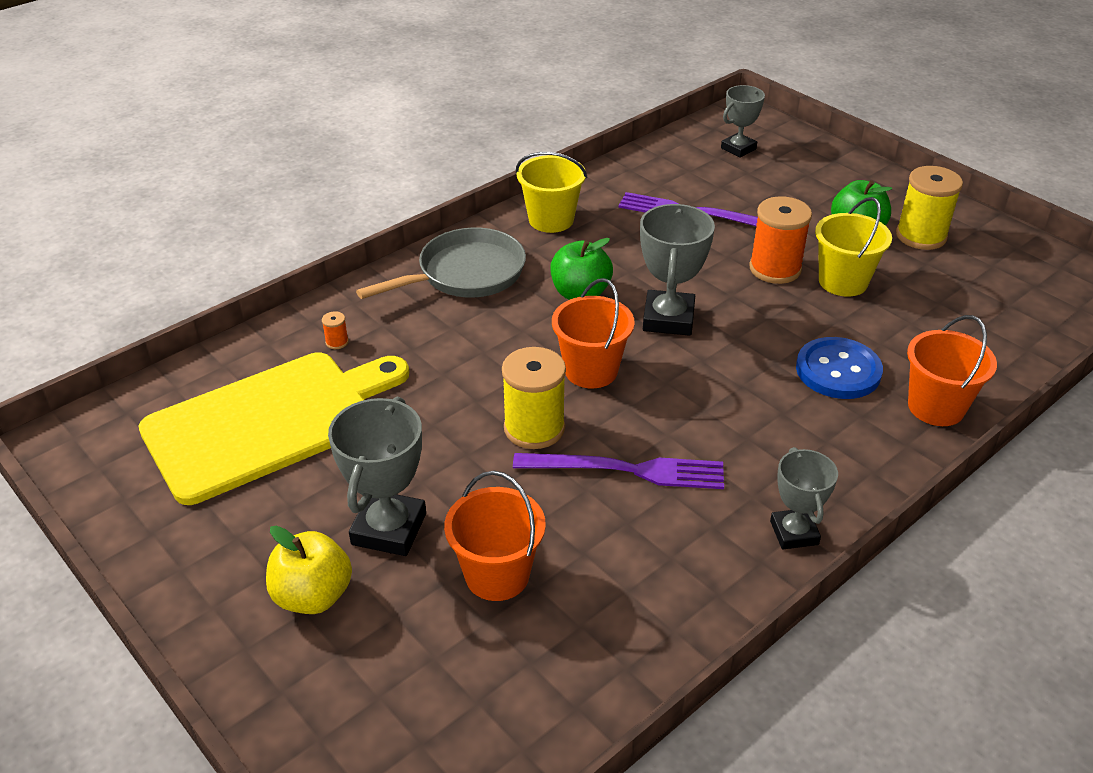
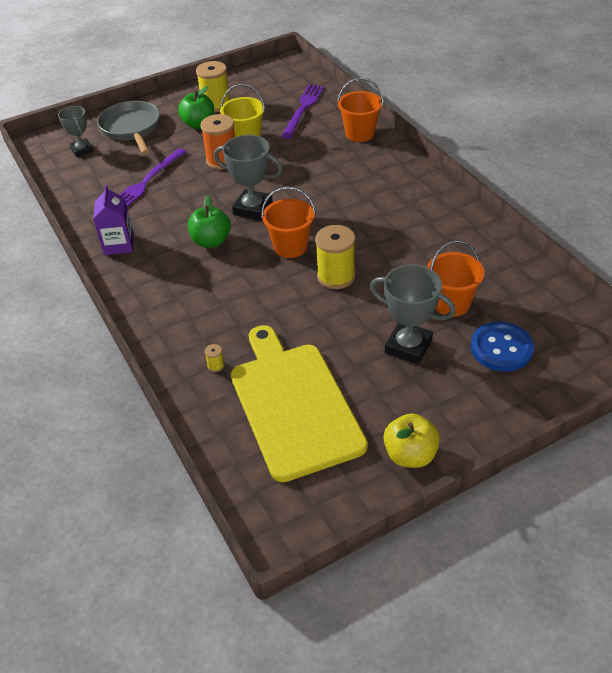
camera: 75 degrees left, 5 degrees up
(313, 596) = (457, 383): yellow apple -> yellow apple (410, 455)
(337, 342) = (216, 365): orange spool -> yellow spool
(465, 274) = (163, 293): grey pan -> grey pan (131, 128)
(551, 220) = (119, 244): yellow bucket -> purple carton
(627, 470) = (380, 244): purple fork -> purple fork (303, 109)
(794, 533) = (437, 195): grey trophy -> none
(838, 371) = (322, 157): blue button -> blue button (501, 348)

